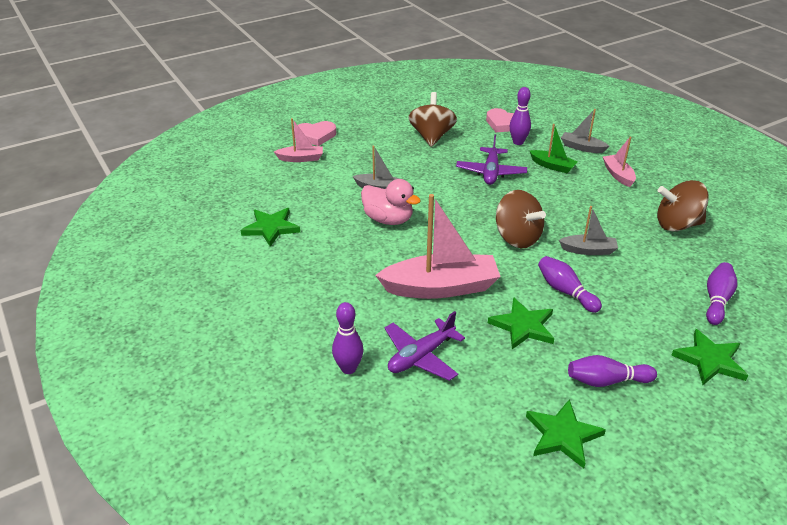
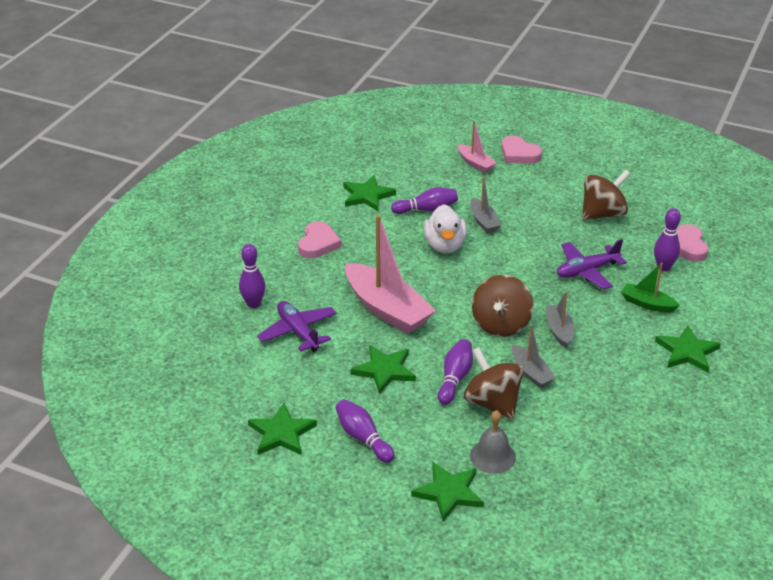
camera: 55 degrees right, 0 degrees up
(304, 286) = (318, 243): none -> pink heart
(388, 219) = (445, 245): pink duck -> white duck
(421, 356) = (298, 332): purple plane -> purple plane turned 45 degrees clockwise
(552, 166) = (647, 304): green boat -> green boat turned 120 degrees clockwise
(582, 147) = (709, 311): grey boat -> grey boat (559, 330)
(618, 175) = (687, 352): pink boat -> green star
(677, 225) = (642, 418): brown spinning top -> brown spinning top (492, 403)
(677, 315) = (492, 456): none -> grey bell
(717, 300) = (543, 476): purple bowling pin -> purple bowling pin (427, 209)

